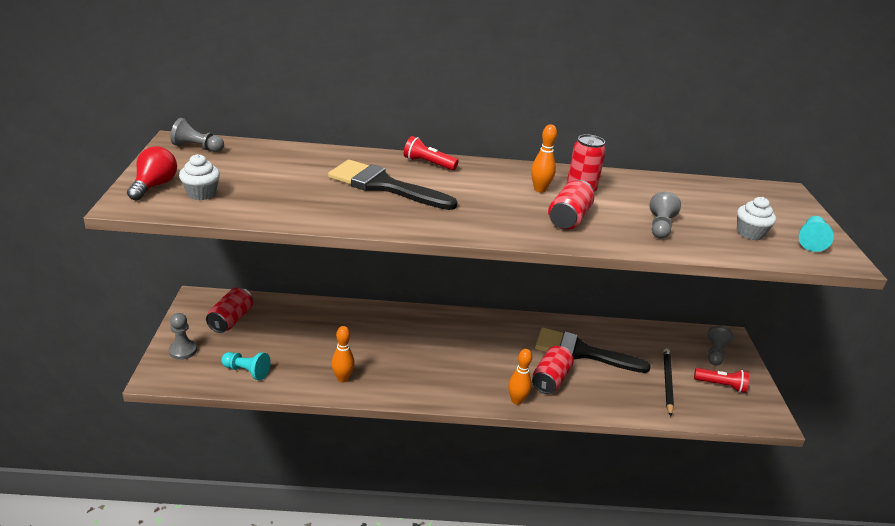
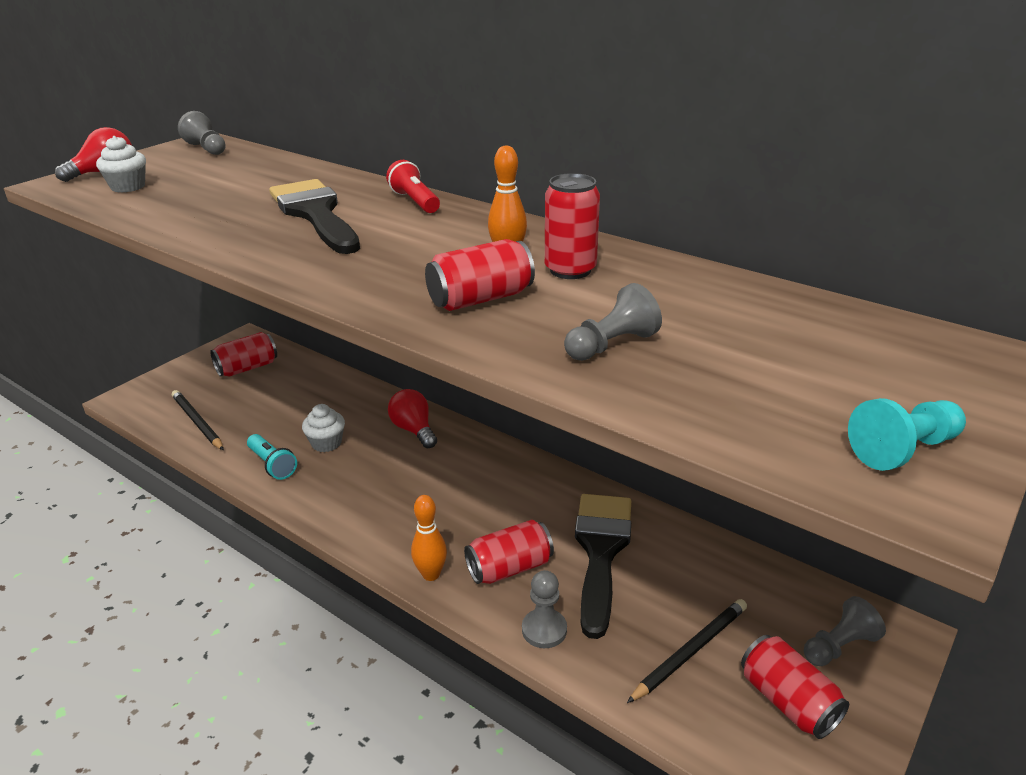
camera: 40 degrees right, 0 degrees up
(183, 350) = (172, 382): grey pawn -> grey pawn (544, 630)
(247, 371) = (197, 422): turquoise pawn -> black pencil
(342, 378) = (272, 465): orange bowling pin -> turquoise flashlight
(406, 323) = (414, 430): none -> red light bulb
(582, 352) = (601, 551): black brush -> black brush turned 45 degrees clockwise
(721, 385) = (788, 701): red flashlight -> red can
(749, 233) = (775, 399): white cupcake -> white cupcake (326, 443)

